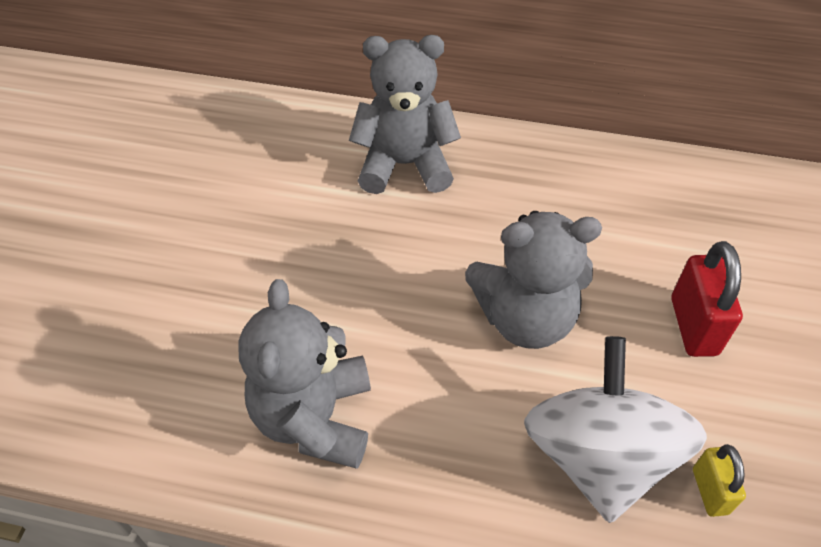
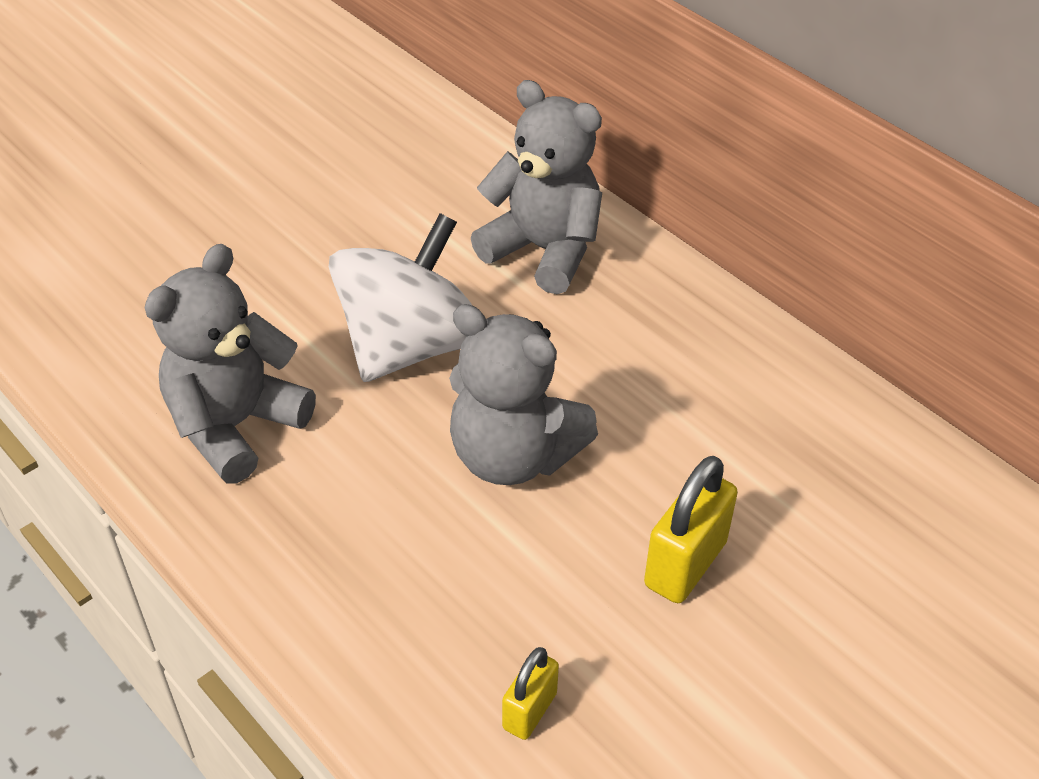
camera: 35 degrees right, 5 degrees down
(598, 456) = (453, 613): white spinning top -> white spinning top (410, 345)
(693, 326) = (685, 564): red padlock -> yellow padlock

